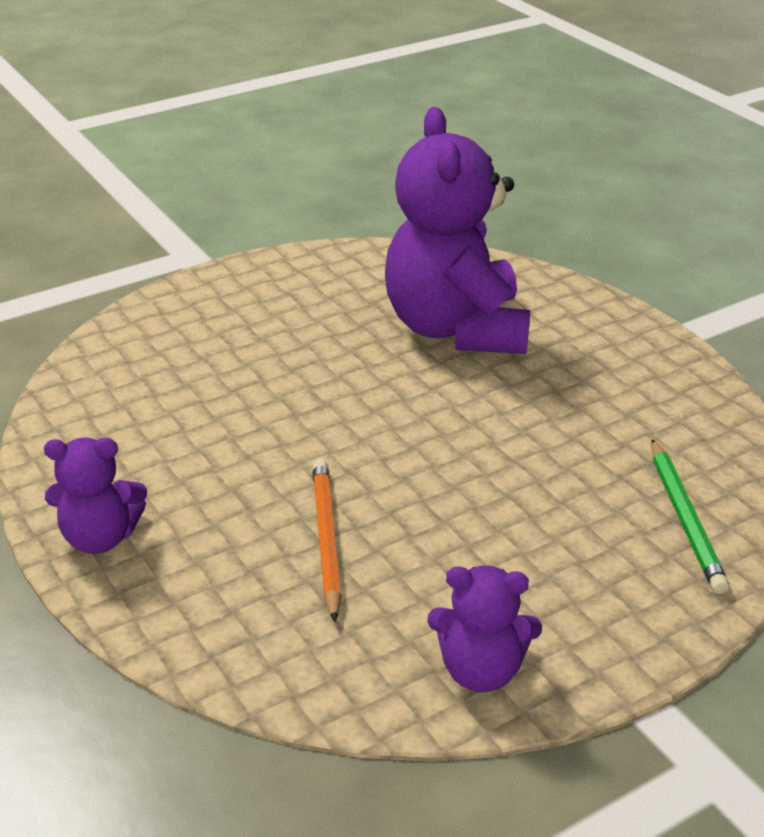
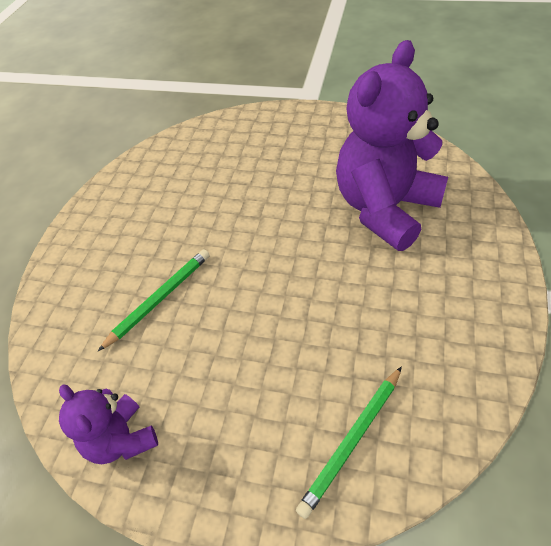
camera: 50 degrees right, 15 degrees up
(100, 537) = (86, 230): purple teddy bear -> none
(326, 539) = (160, 299): orange pencil -> green pencil

